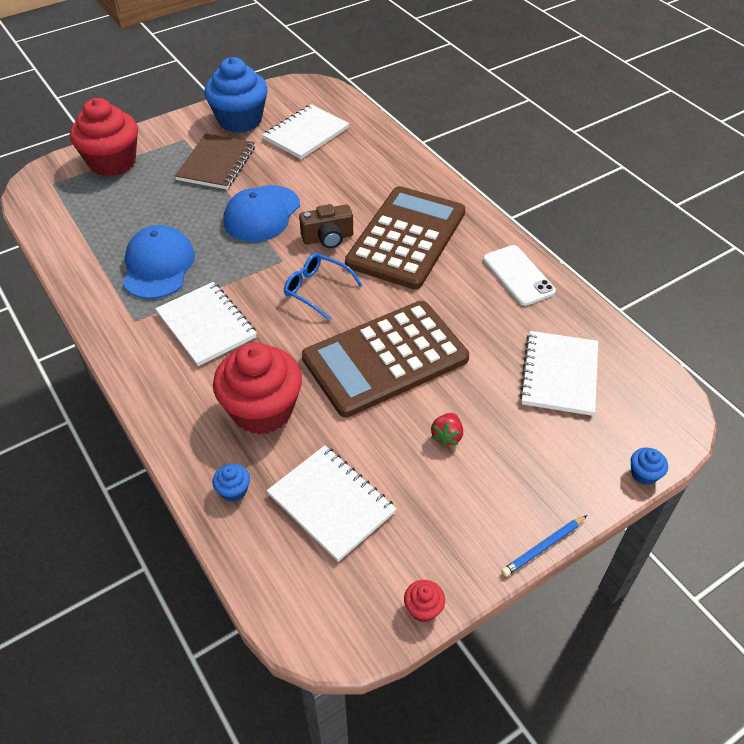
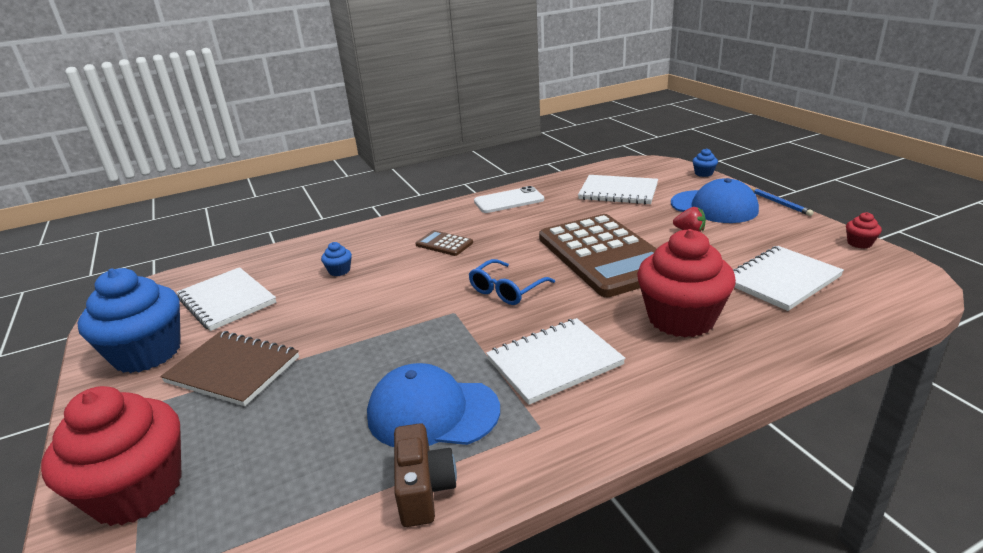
camera: 80 degrees left, 20 degrees down
(234, 490) = (792, 332): blue cupcake -> blue cupcake (339, 271)
(262, 214) = (364, 328): blue cap -> blue cap (714, 207)
(328, 238) = (427, 284): brown camera -> brown camera (424, 489)
(406, 238) = (444, 244): brown calculator -> brown calculator, size x0.40

